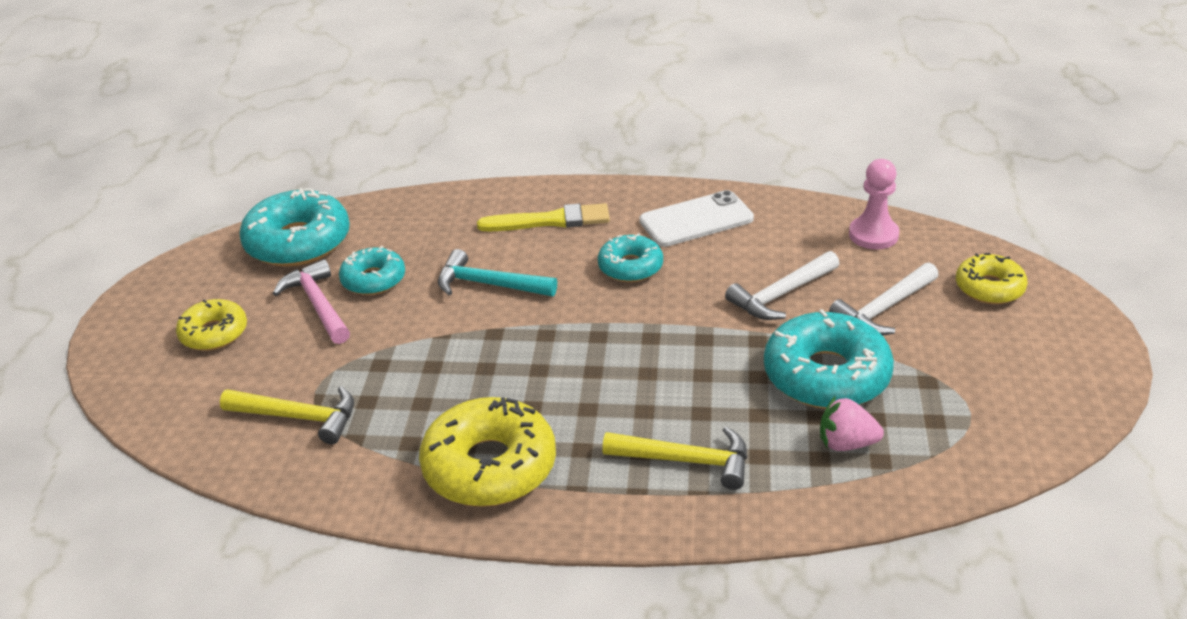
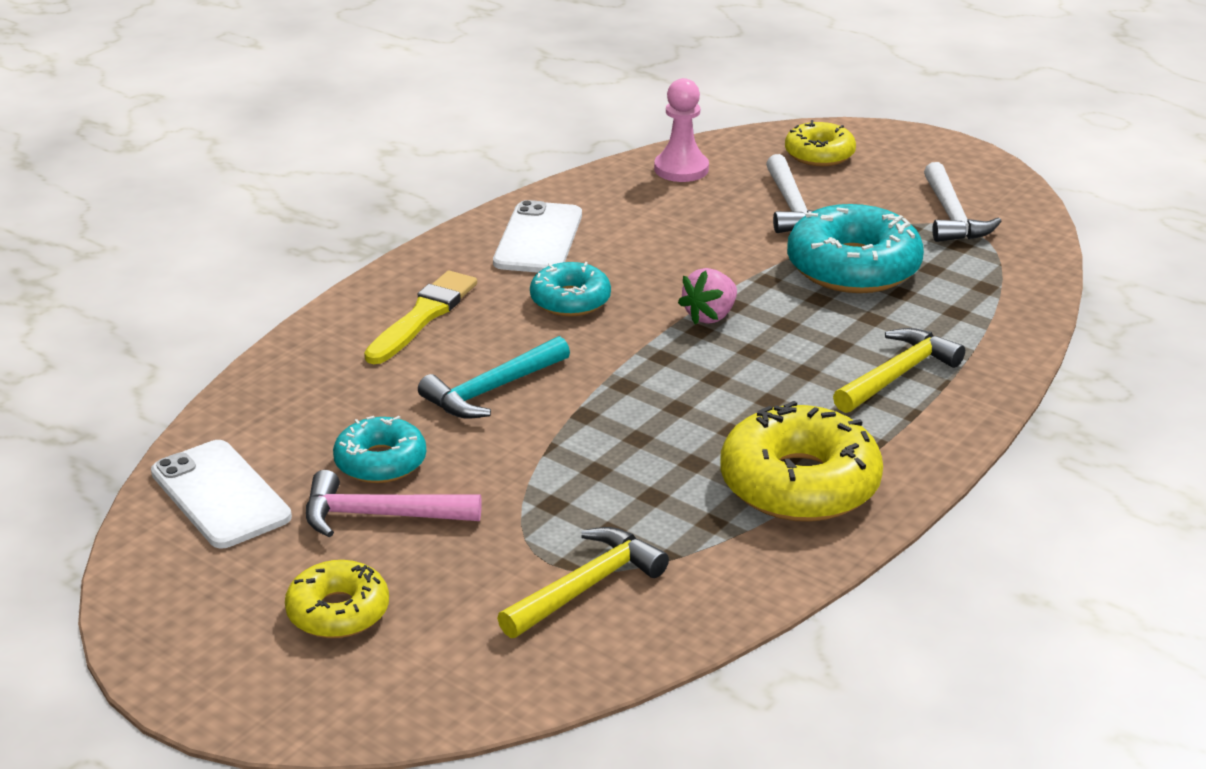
camera: 60 degrees left, 5 degrees down
(298, 242) = (220, 495): turquoise donut -> white phone
(781, 295) = (715, 243): white hammer -> white hammer (952, 216)
(846, 443) = (950, 293): pink strawberry -> pink strawberry (710, 316)

